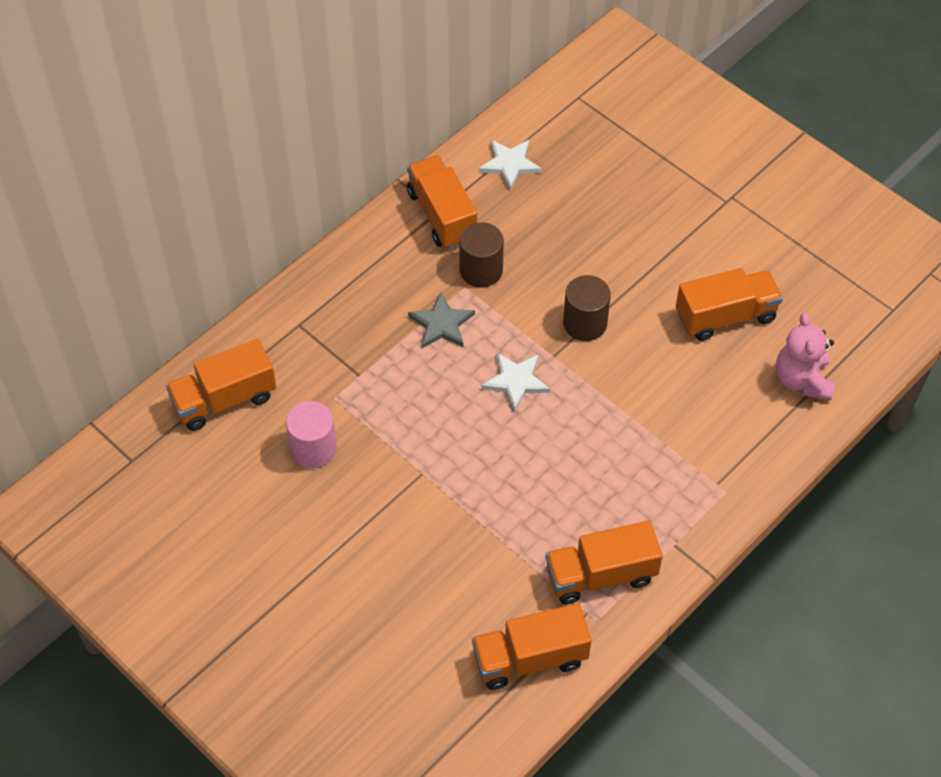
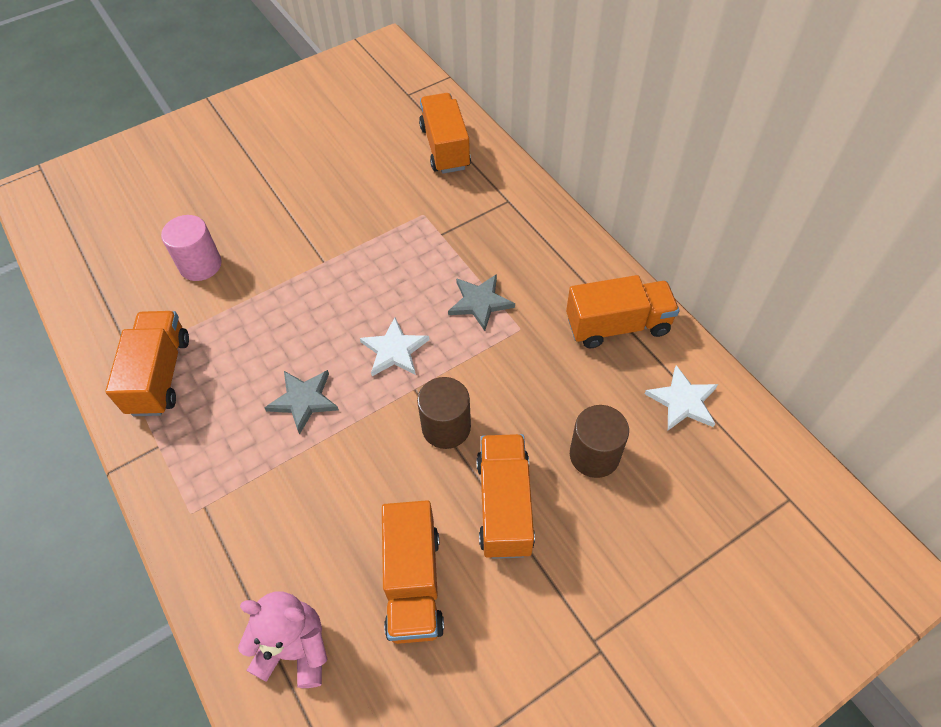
camera: 105 degrees right, 0 degrees up
(313, 449) = (377, 195): pink cylinder -> pink cylinder (200, 265)
(481, 270) = (538, 346): brown cylinder -> brown cylinder (594, 455)
(530, 658) = (114, 305): orange truck -> orange truck (504, 505)
(591, 440) = (303, 400): none -> grey star

